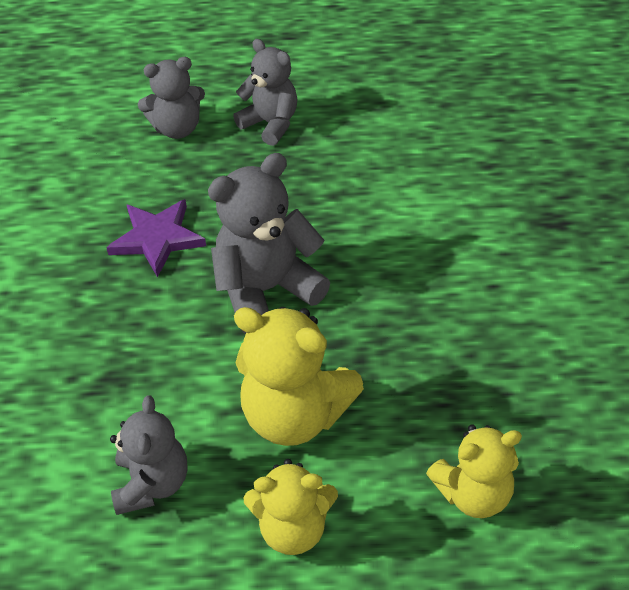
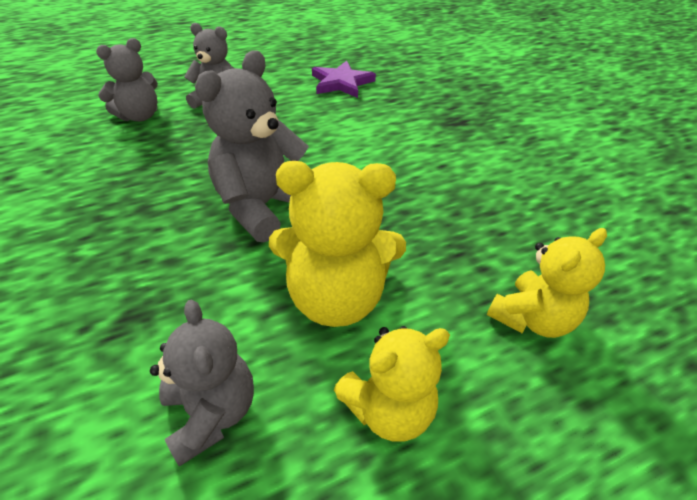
camera: 25 degrees left, 5 degrees down
(157, 238) = (145, 190): purple star -> purple star (341, 83)

